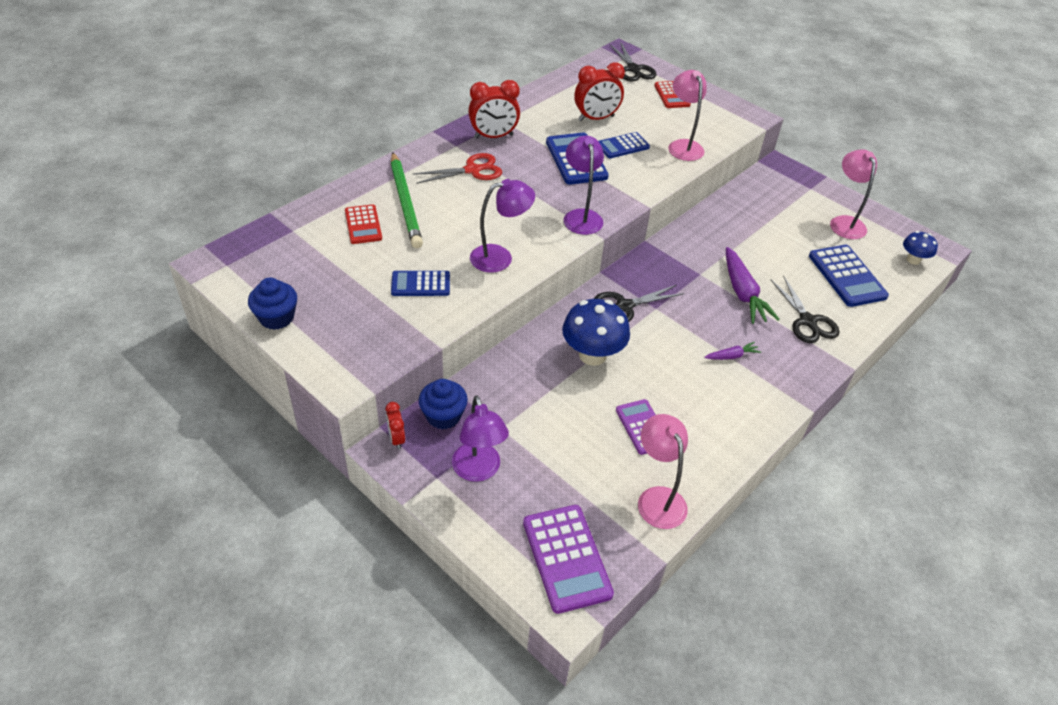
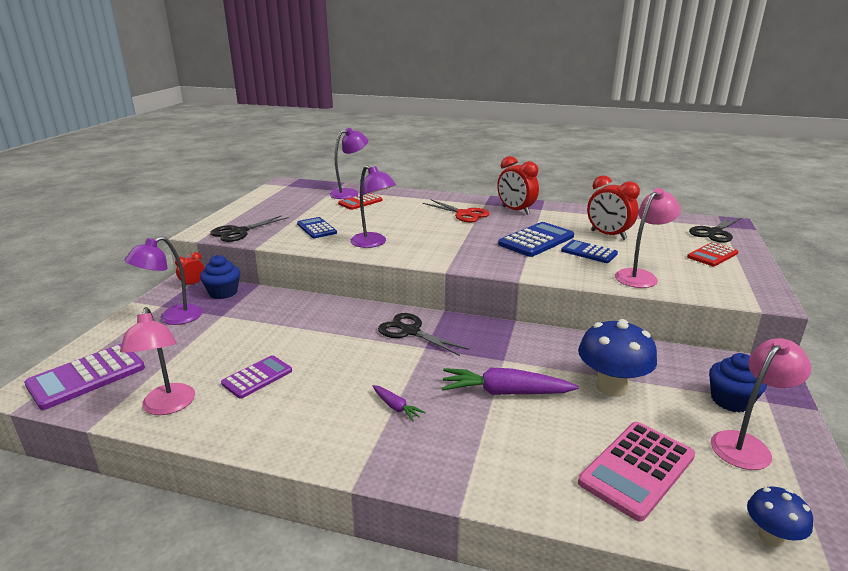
camera: 65 degrees right, 20 degrees down
(276, 318) = (250, 205): blue cupcake -> blue cupcake (730, 400)
(405, 202) = (398, 206): green pencil -> none
(581, 216) = (462, 258): purple lamp -> purple lamp (349, 193)
(592, 355) = (333, 332): blue mushroom -> blue mushroom (611, 387)
(657, 498) = (168, 406): pink lamp -> pink lamp turned 120 degrees clockwise
(743, 293) = (505, 392): purple carrot -> purple carrot turned 45 degrees clockwise
(808, 321) = (508, 452): black scissors -> black scissors (239, 232)
(847, 276) = (637, 469): blue calculator -> pink calculator

